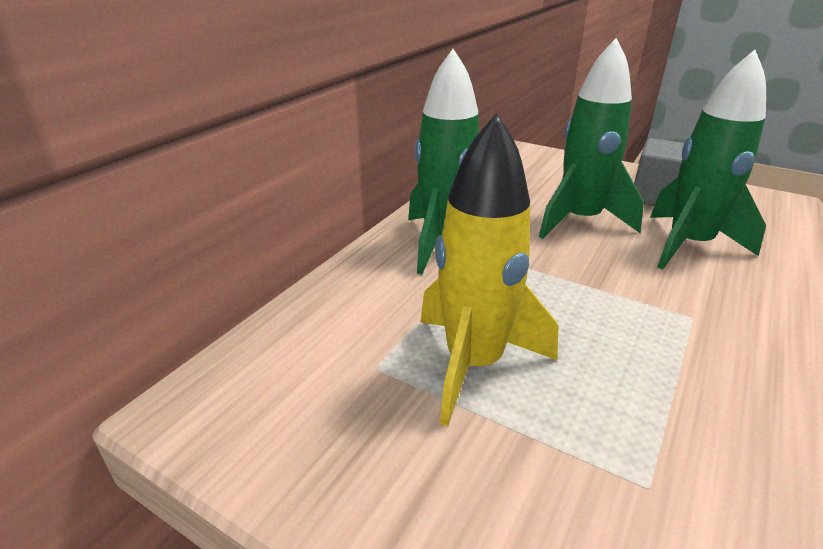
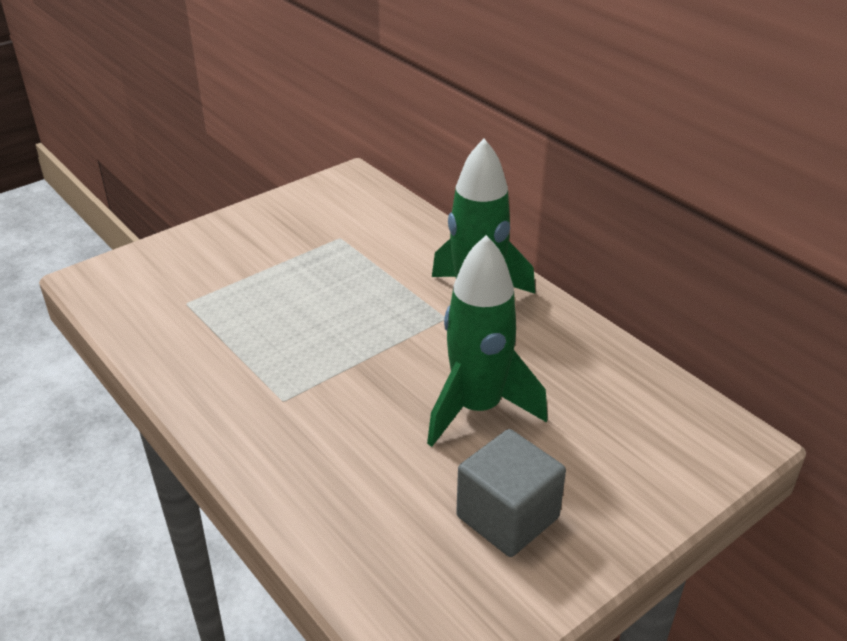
camera: 110 degrees right, 5 degrees up
(474, 363) = (315, 273): yellow rocket -> none
(688, 245) = (383, 469): green rocket -> none

